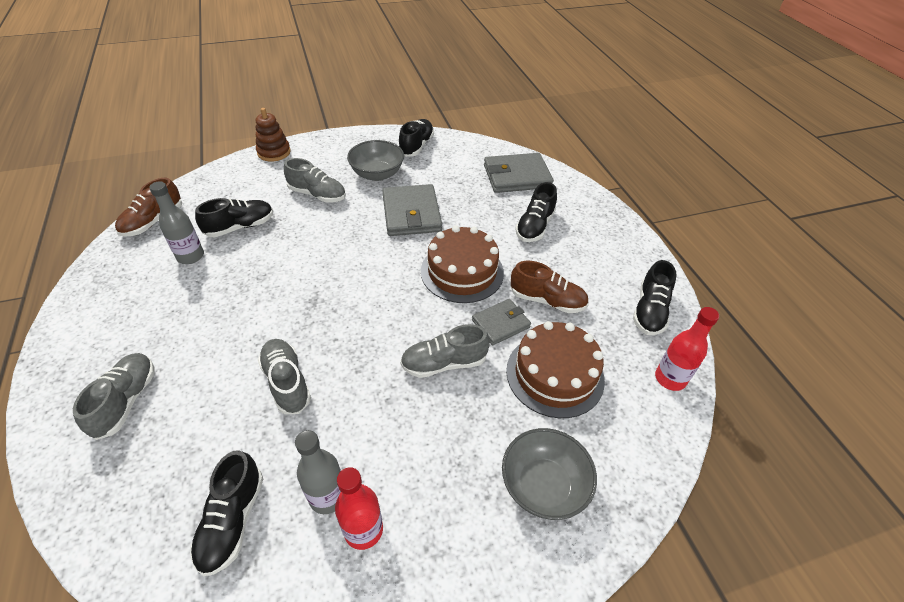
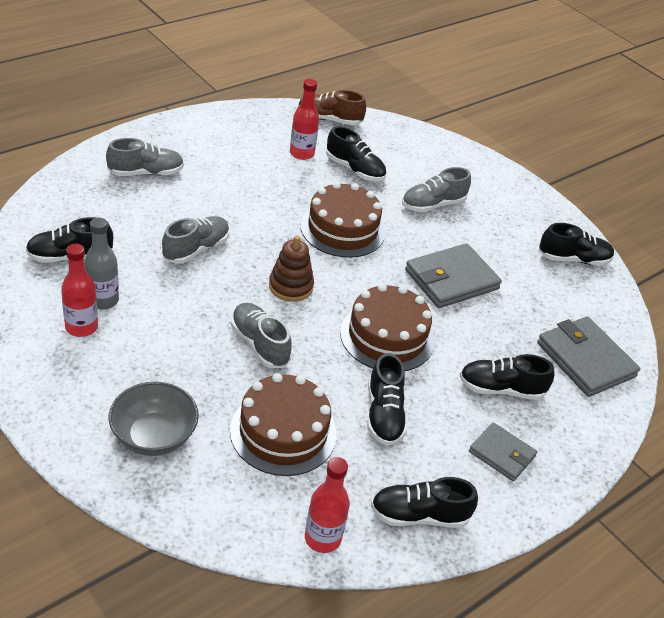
camera: 65 degrees right, 5 degrees down
(190, 256) = (302, 153): grey bottle -> red bottle
(274, 152) = (475, 158): brown stacking toy -> brown stacking toy (291, 286)
(317, 194) = (433, 205): grey shoe -> grey shoe turned 60 degrees clockwise
(317, 259) = (342, 229): none -> brown cake
(377, 174) = (497, 239): grey bowl -> none
(500, 323) = (330, 379): grey wallet -> grey wallet (502, 454)
(547, 300) = (384, 414): brown shoe -> black shoe

